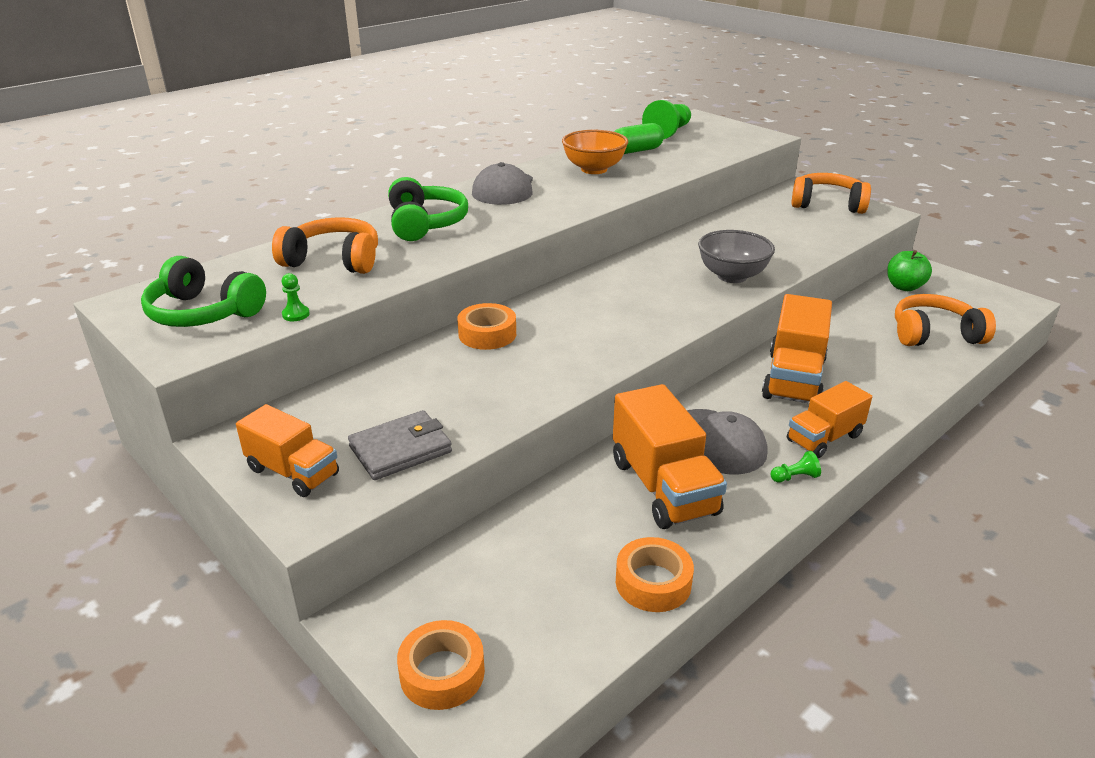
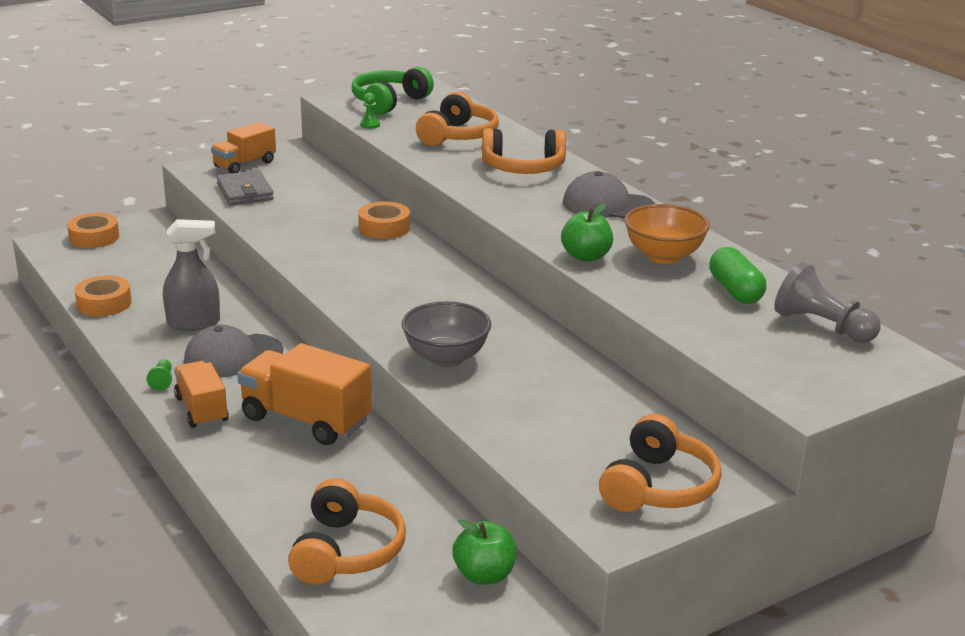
camera: 100 degrees right, 5 degrees down
(425, 224) = (523, 168): green headphones -> orange headphones
(612, 191) = (586, 257): none -> green apple
(663, 487) = (194, 323): orange truck -> grey spray bottle
(668, 132) = (822, 326): green pawn -> grey pawn

